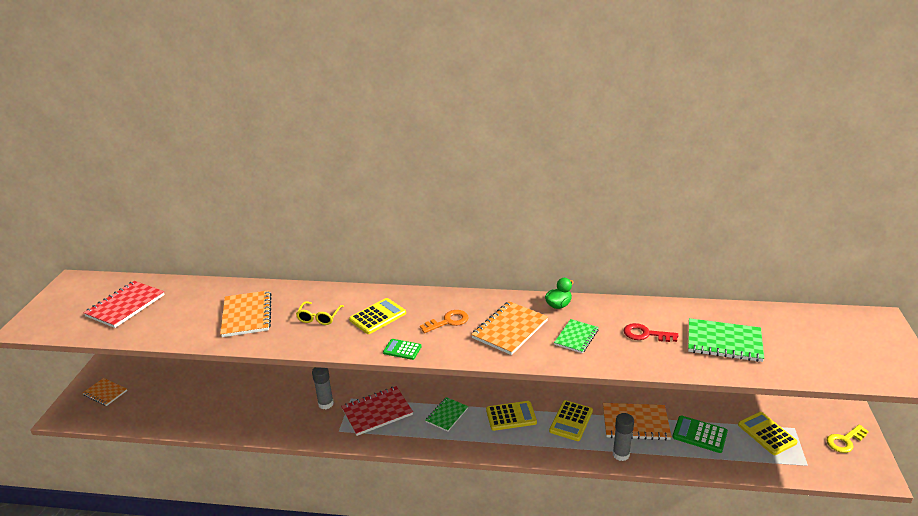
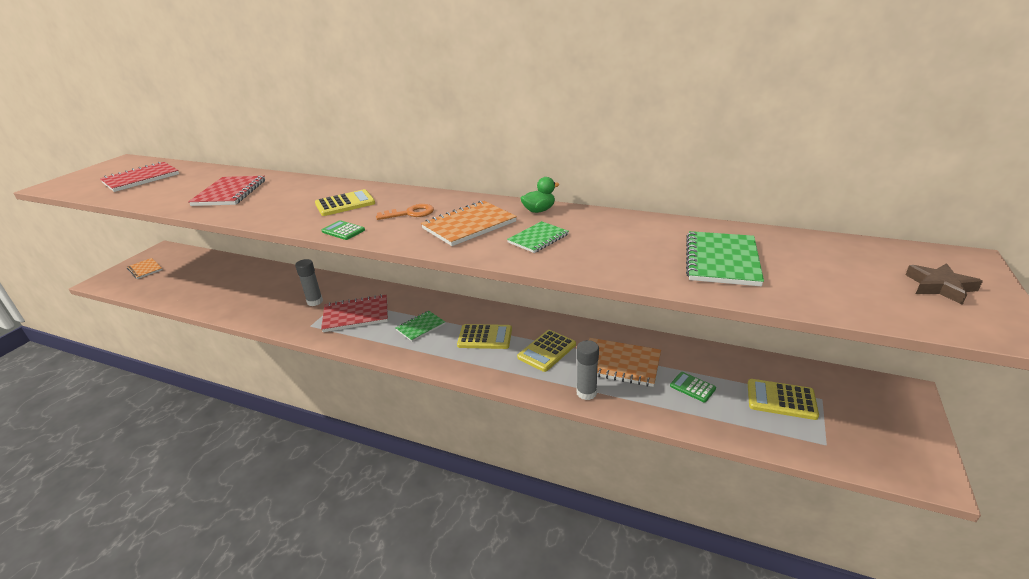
camera: 15 degrees right, 0 degrees up
(247, 315) = (230, 193): orange notebook -> red notebook
(319, 317) = (290, 200): yellow glasses -> none
(645, 334) = (623, 244): red key -> none
(699, 434) = (692, 387): green calculator -> green calculator, size x0.64
(724, 342) = (722, 260): green notebook -> green notebook turned 75 degrees clockwise
(766, 434) = (781, 400): yellow calculator -> yellow calculator turned 60 degrees counterclockwise
(845, 441) = (890, 425): yellow key -> none
(871, 347) = (940, 287): none -> brown star

